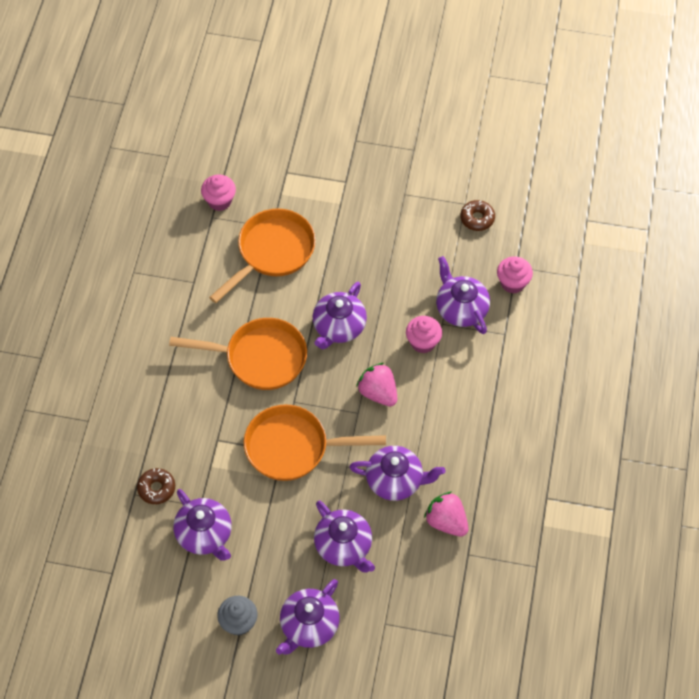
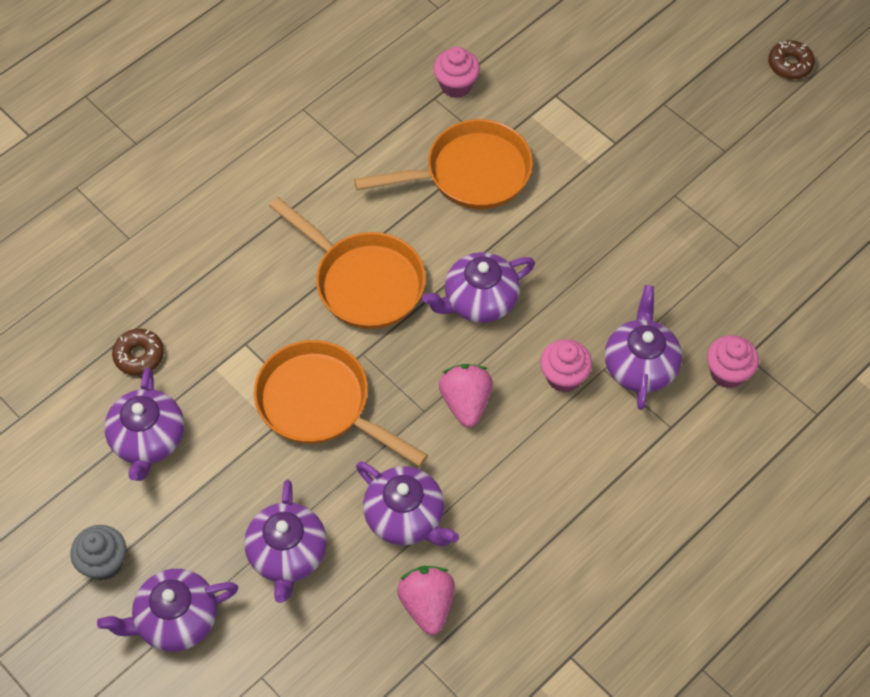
camera: 35 degrees right, 0 degrees up
(477, 218) = (741, 272): brown donut -> brown donut (790, 64)

